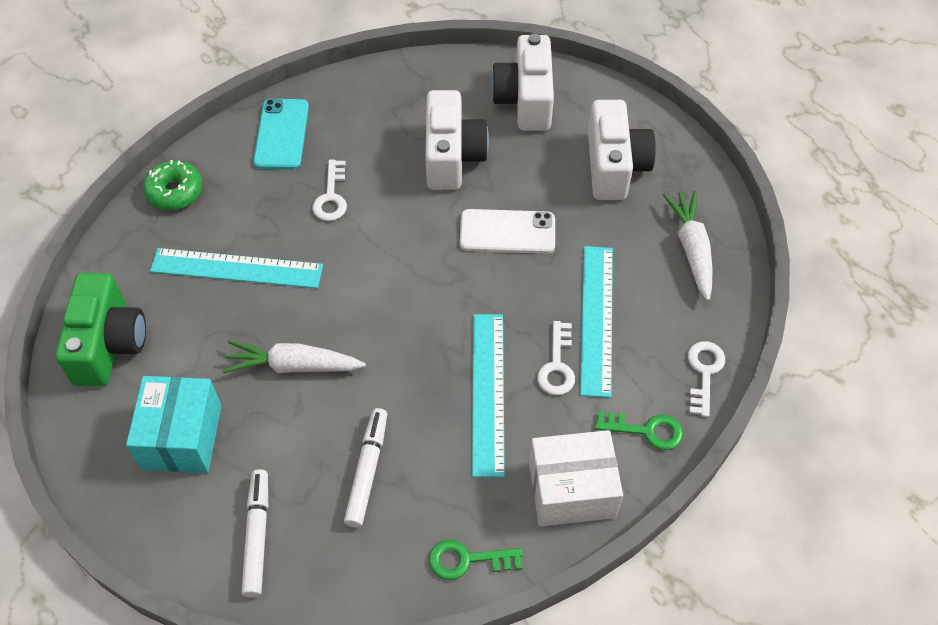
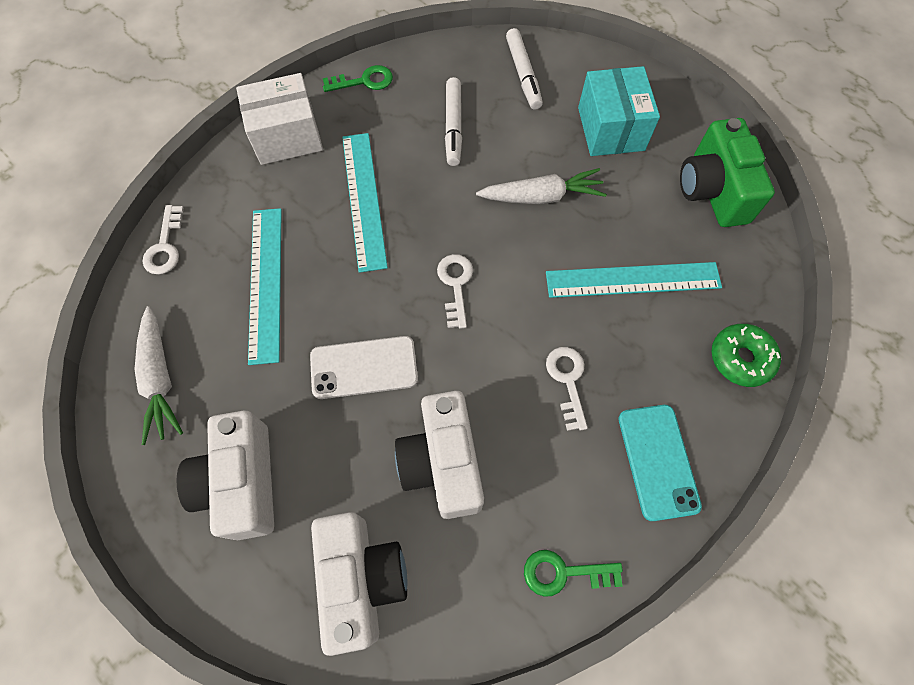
camera: 170 degrees right, 10 degrees up
(557, 365) = (303, 232): white key -> white key (455, 285)
(646, 430) = (223, 189): green key -> green key (563, 573)

